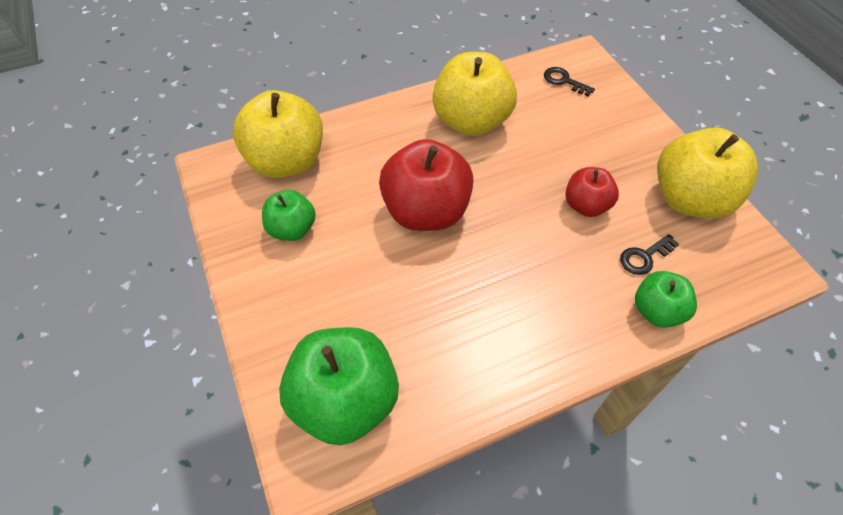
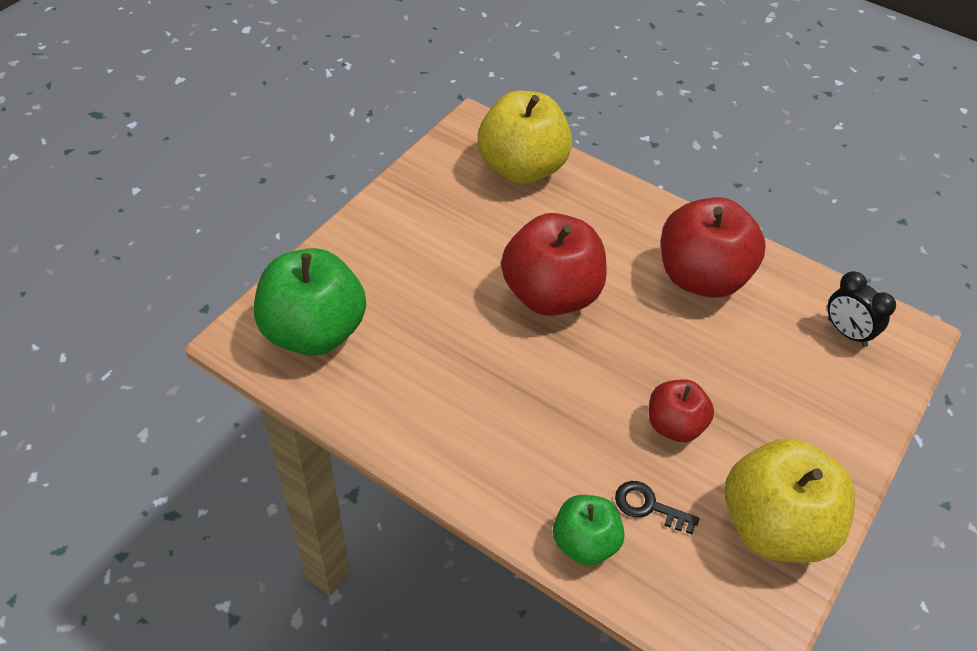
camera: 55 degrees right, 5 degrees down
(292, 229) = (452, 211): green apple -> none
(471, 121) = (701, 277): yellow apple -> red apple
(564, 81) = (846, 333): black key -> black clock

